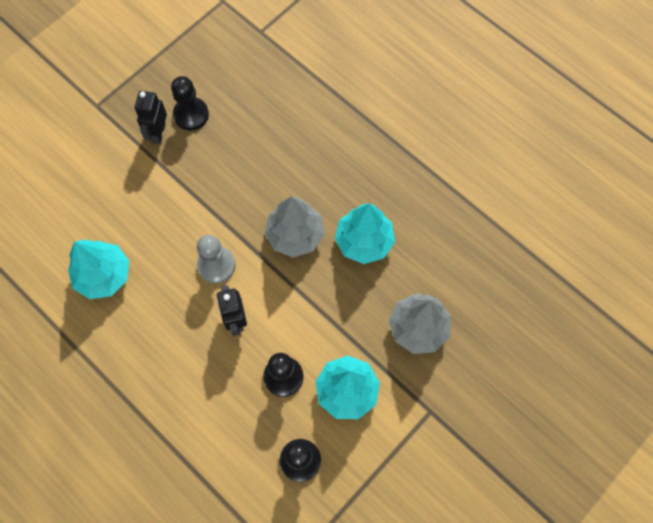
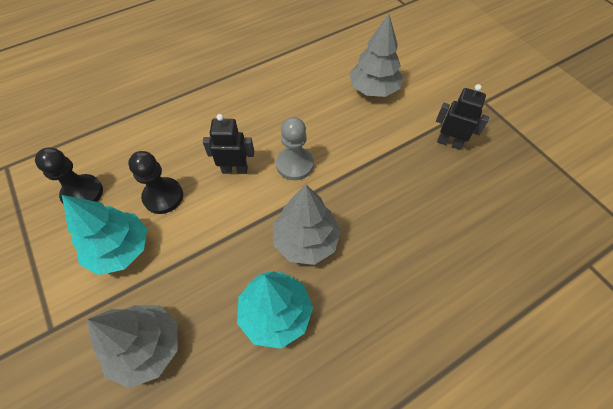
camera: 105 degrees right, 10 degrees down
(96, 211) = (373, 89): none -> grey tree
(103, 275) = (312, 86): turquoise tree -> none
(191, 115) = (469, 173): black pawn -> none

